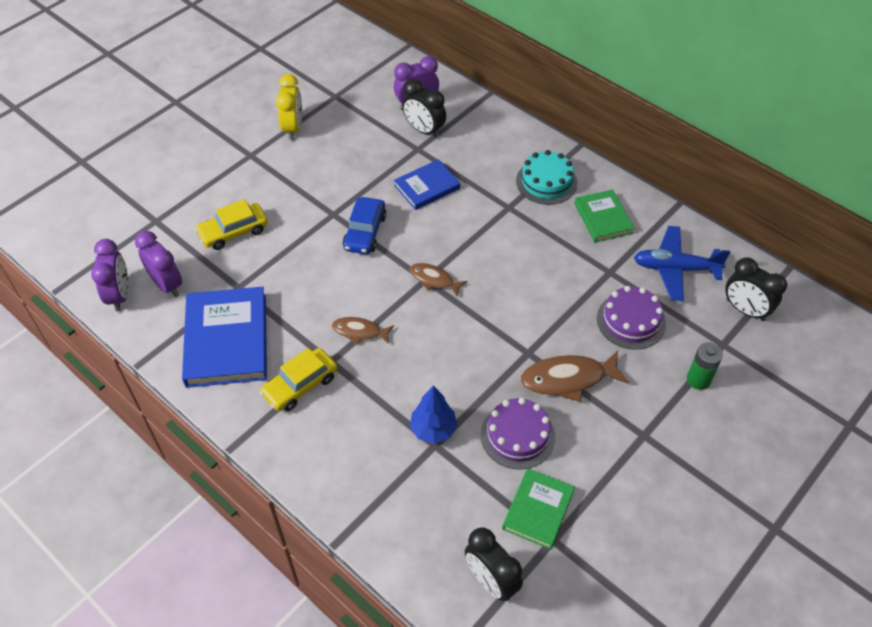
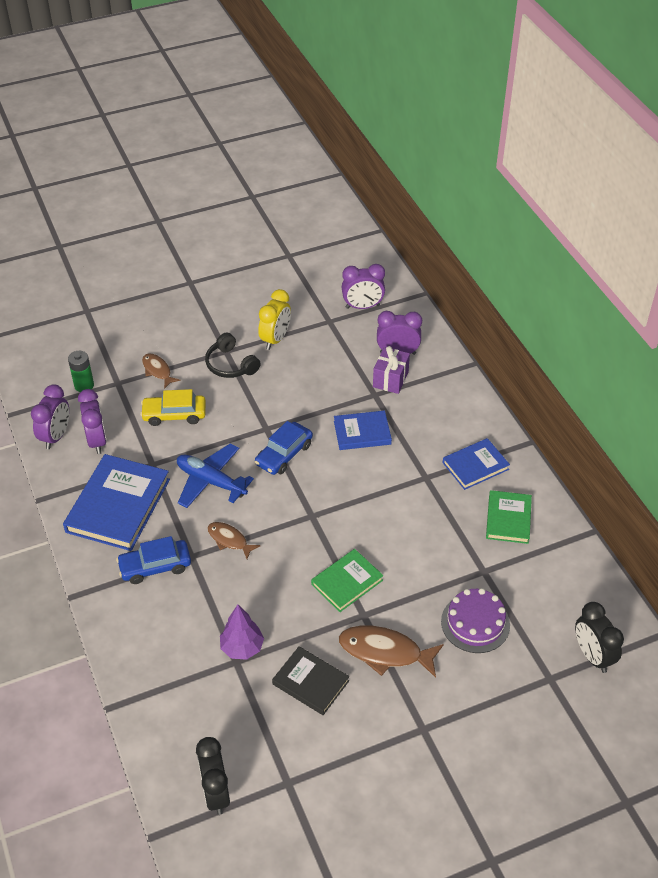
camera: 25 degrees right, 5 degrees down
(262, 166) = (230, 365): none -> black headphones
(300, 385) = (155, 566): yellow car -> blue car
(359, 73) = (362, 306): none -> purple clock
(424, 130) = (390, 379): black clock -> purple gift
(433, 429) = (242, 648): blue tree -> purple tree
(434, 280) = (319, 519): brown fish -> brown fish (157, 371)
(517, 435) = (310, 682): purple cake -> black book
(538, 510) = (290, 752): green book -> green book (347, 582)
(546, 182) = (475, 466): turquoise cake -> blue book
(675, 268) = (548, 591): blue plane -> blue plane (211, 481)
(698, 380) = (505, 701): green battery -> green battery (84, 385)

